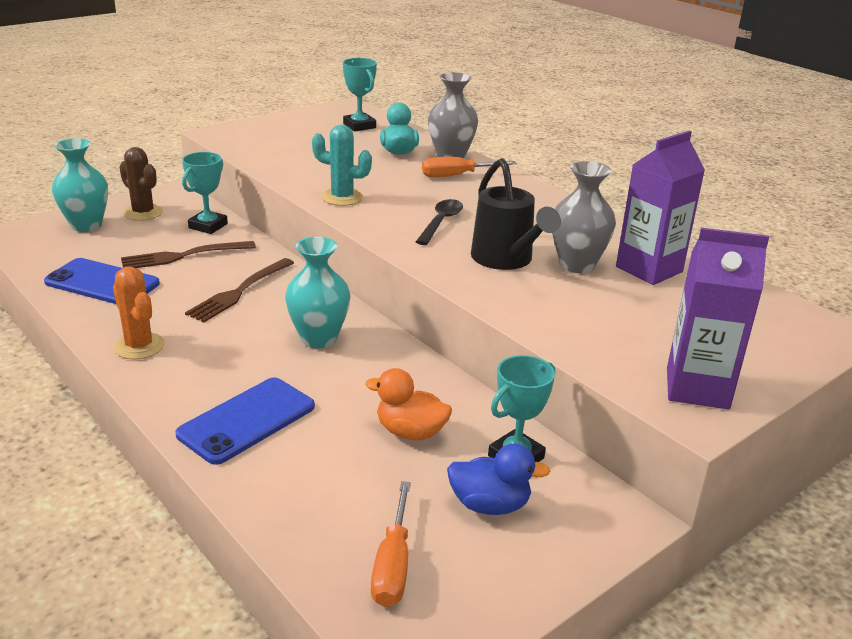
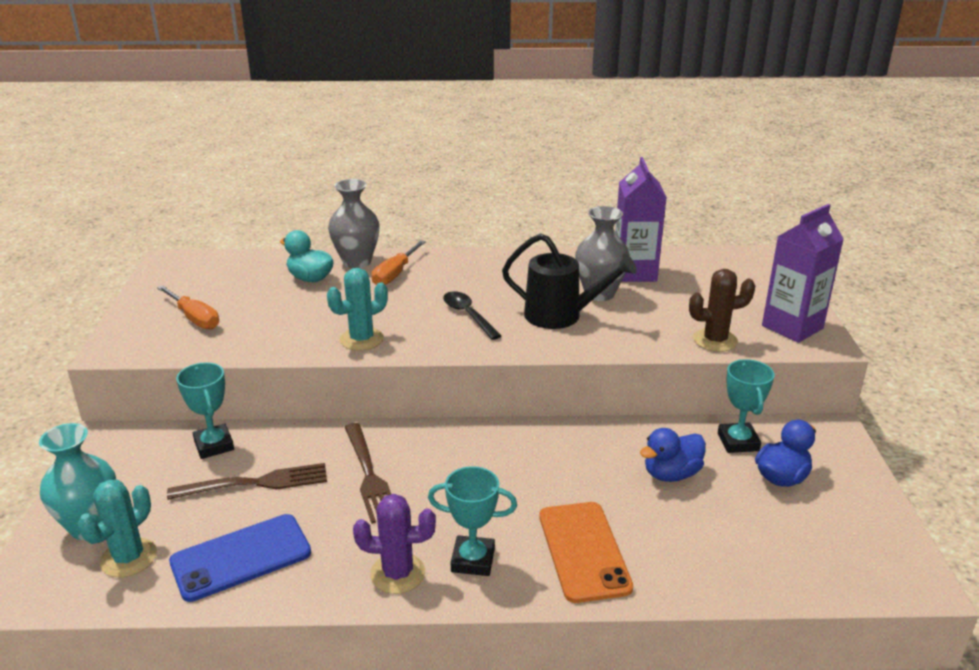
camera: 50 degrees left, 0 degrees up
(68, 249) = (128, 558): none -> turquoise cactus
(139, 346) = (397, 573): orange cactus -> purple cactus
(143, 213) = (121, 476): brown cactus -> brown cactus (715, 340)
(183, 256) = (255, 483): brown fork -> brown fork turned 120 degrees counterclockwise
(247, 420) = (583, 551): blue phone -> orange phone
(319, 339) = (498, 463): turquoise vase -> none
(359, 126) = (225, 273): turquoise trophy -> turquoise trophy (473, 560)
(393, 564) = (817, 549): orange screwdriver -> orange screwdriver (194, 318)
(410, 432) = (671, 474): orange duck -> blue duck

